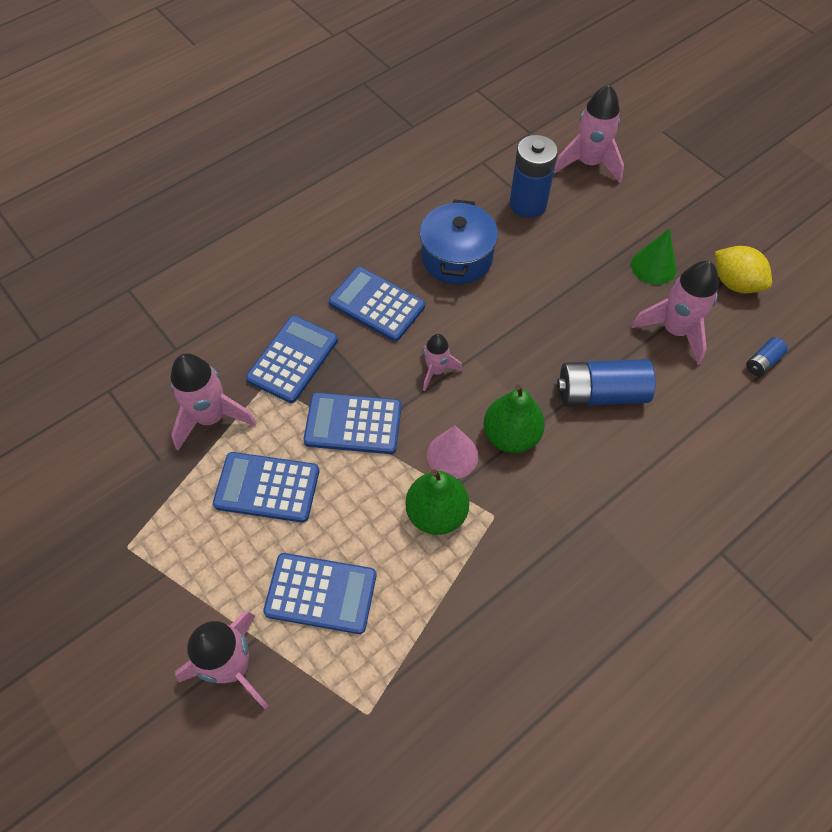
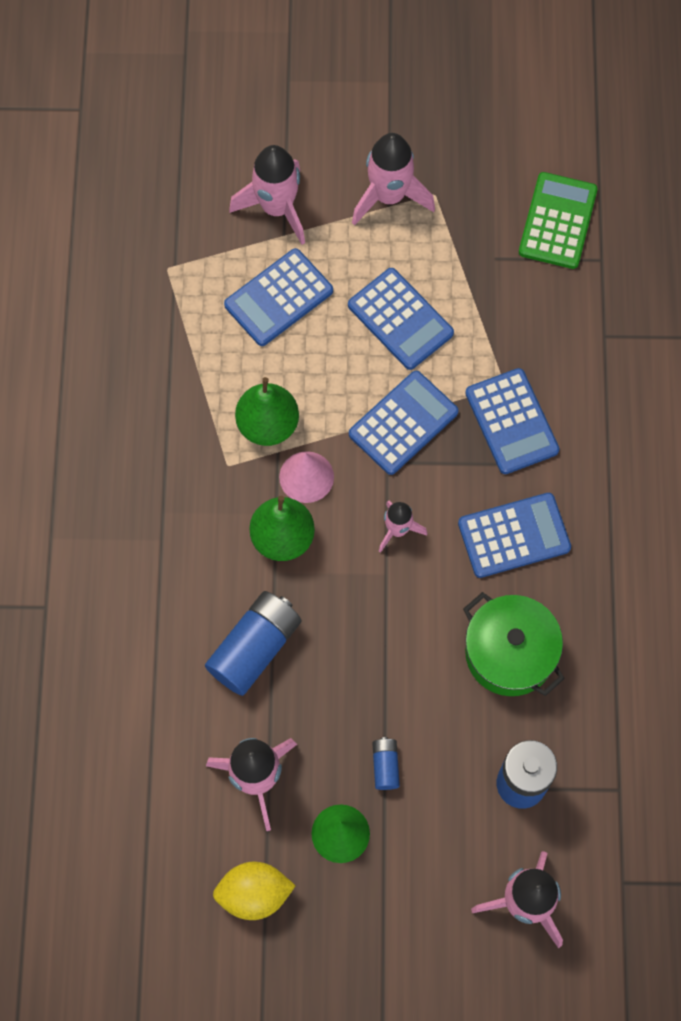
camera: 130 degrees right, 10 degrees up
(92, 440) = (557, 221): none -> green calculator
(211, 417) = (505, 320): pink rocket -> pink rocket (389, 196)
(267, 487) = (400, 319): blue calculator -> blue calculator turned 90 degrees clockwise
(457, 257) = (509, 653): blue pot -> green pot
(762, 362) = (157, 824): blue battery -> blue battery (385, 766)

